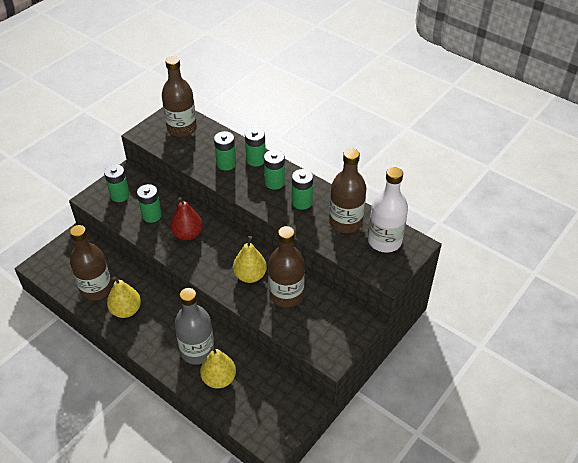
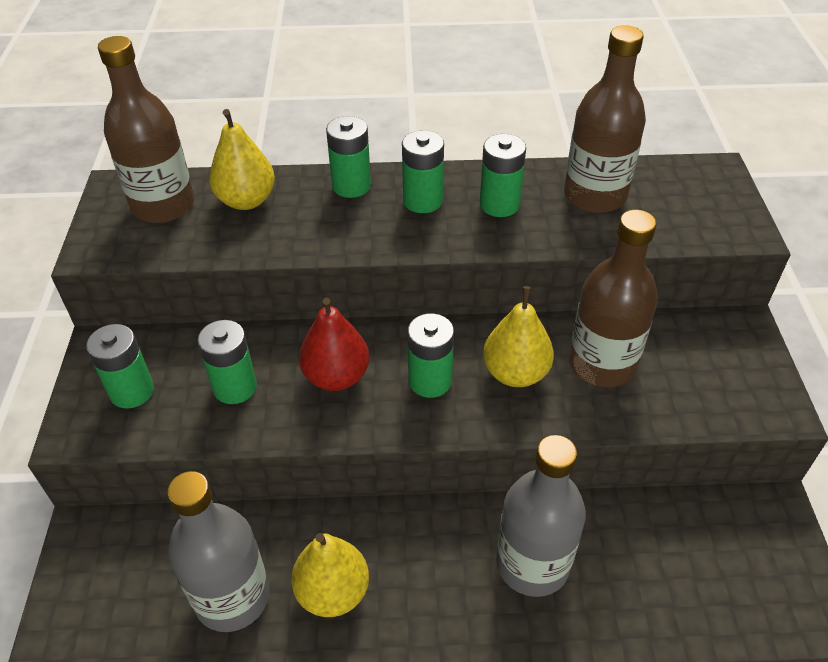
camera: 40 degrees left, 0 degrees up
(96, 289) = (232, 597): brown bottle -> grey bottle
(219, 379) = (618, 581): yellow pear -> yellow pear (246, 200)
(226, 164) = (310, 216): green battery -> green battery (430, 381)
(384, 241) = (675, 189): white bottle -> none

